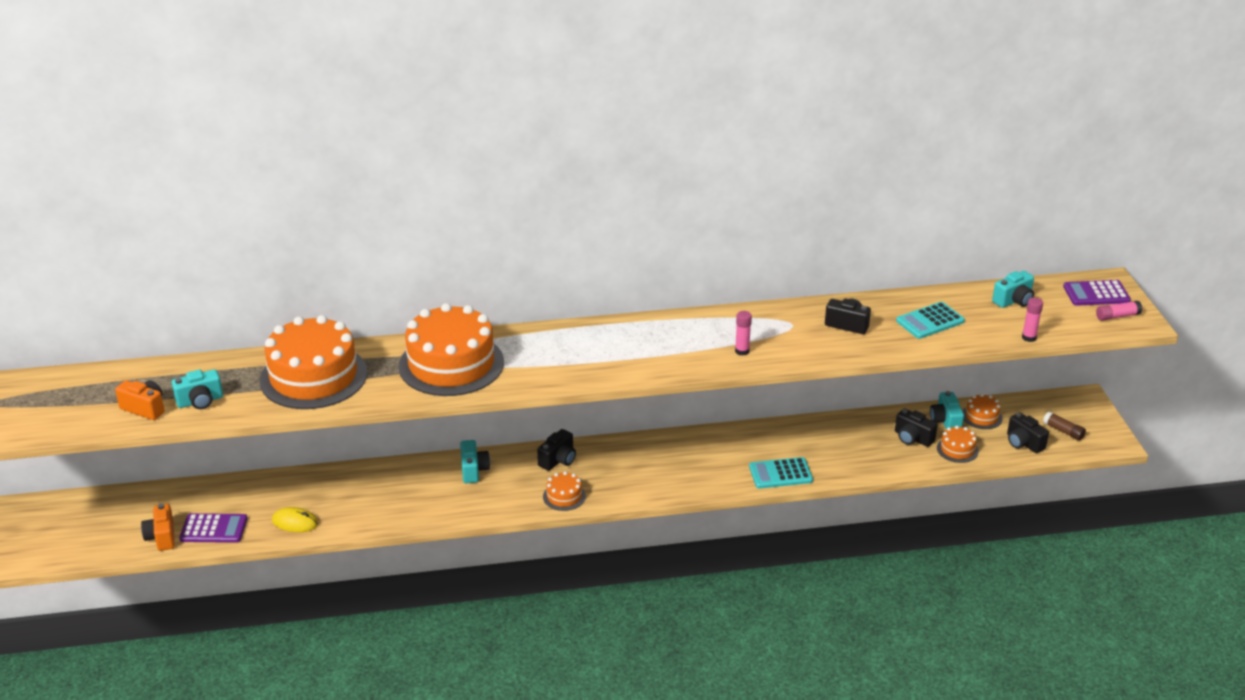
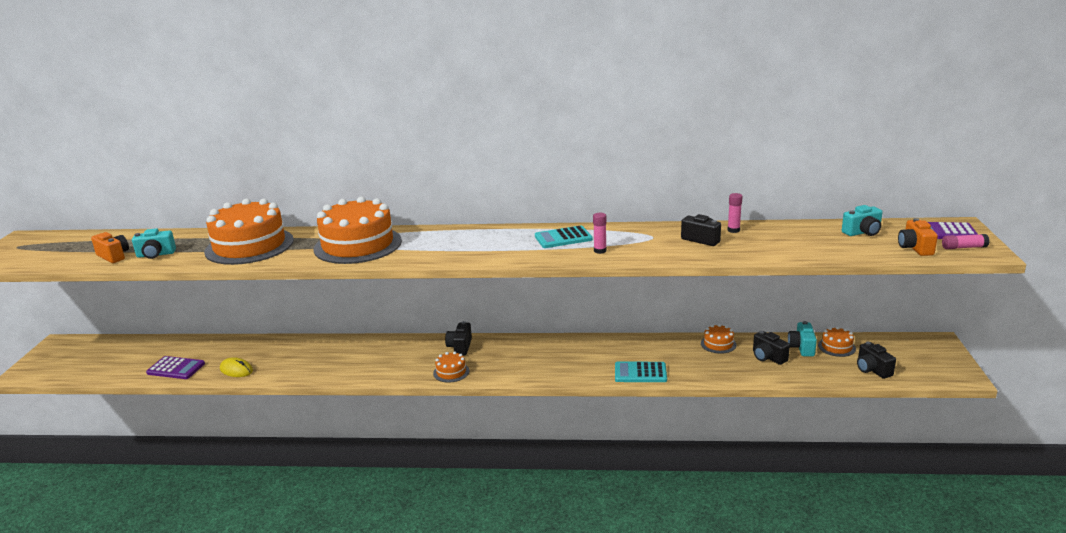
camera: 15 degrees right, 10 degrees down
(162, 537) = (136, 370): orange camera -> orange camera (915, 248)
(473, 470) = (391, 348): turquoise camera -> none
(558, 460) = (460, 347): black camera -> black camera turned 135 degrees clockwise
(930, 321) = (778, 241): turquoise calculator -> turquoise calculator (563, 238)
(957, 449) = (807, 369): orange cake -> orange cake (718, 344)
(1029, 337) = (871, 257): pink glue stick -> pink glue stick (733, 230)
(1063, 431) = (913, 364): brown glue stick -> none

